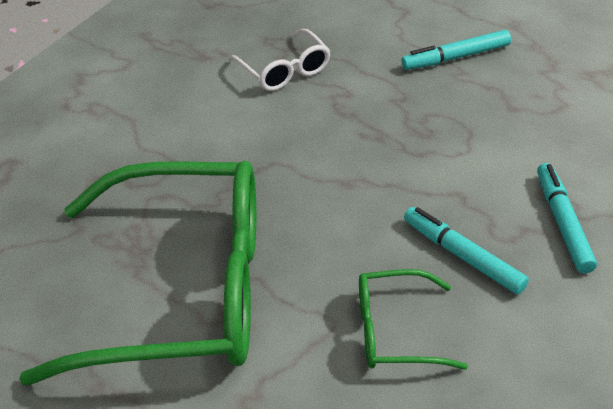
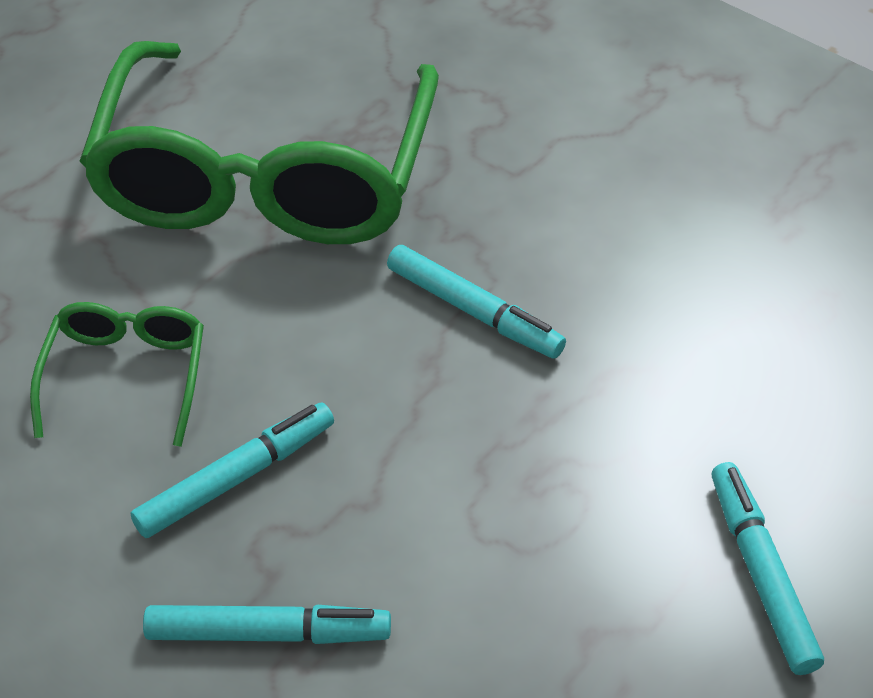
camera: 95 degrees right, 5 degrees up
(284, 70) = (731, 310): white glasses -> none
(303, 168) = (474, 311): none -> turquoise marker

